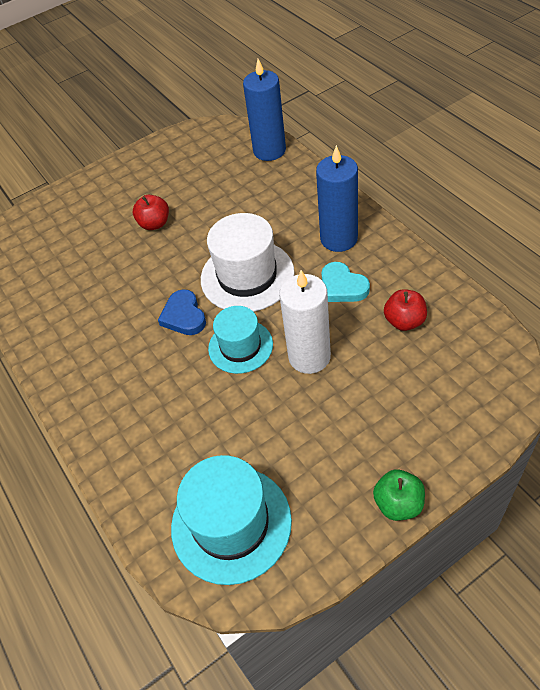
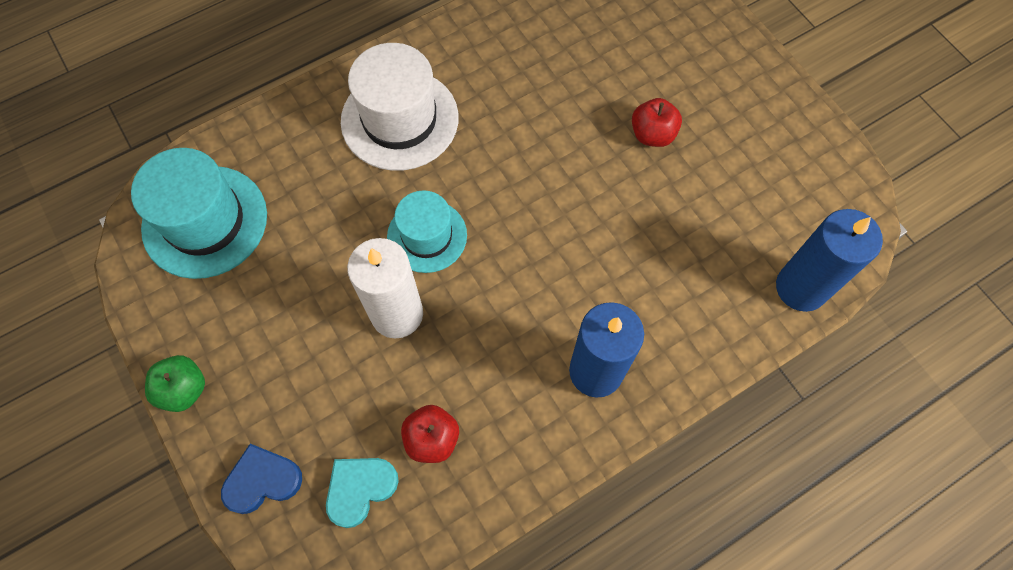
camera: 85 degrees right, 15 degrees up
(184, 316) = (485, 173): blue heart -> blue heart (262, 480)
(247, 276) = (541, 247): white hat -> white hat (400, 119)
(342, 286) = (505, 366): turquoise heart -> turquoise heart (360, 489)

